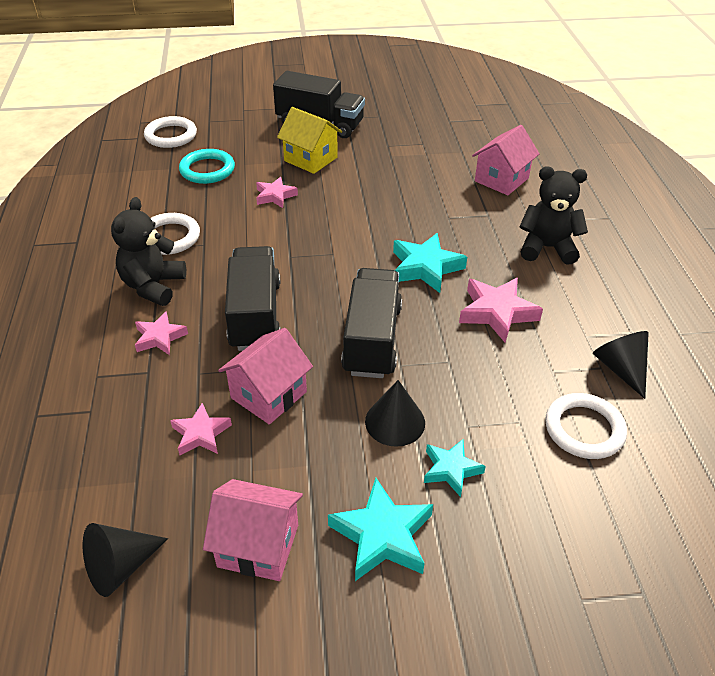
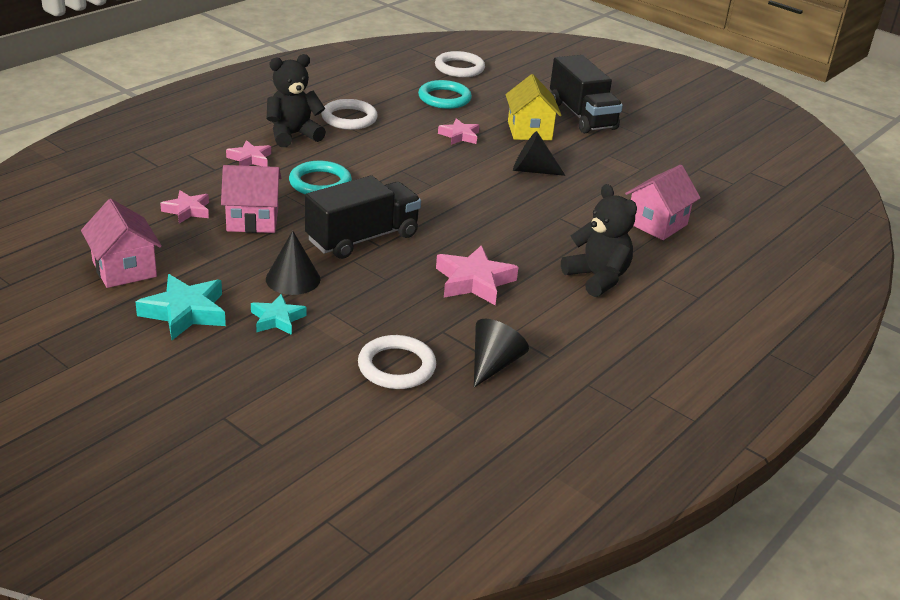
camera: 45 degrees right, 10 degrees down
(121, 566) = (58, 230): black cone -> black cone (532, 170)
(255, 315) = (320, 183): black truck -> turquoise ring
(425, 267) = (478, 230): turquoise star -> none
(501, 180) = (656, 223): pink house -> pink house turned 45 degrees counterclockwise

